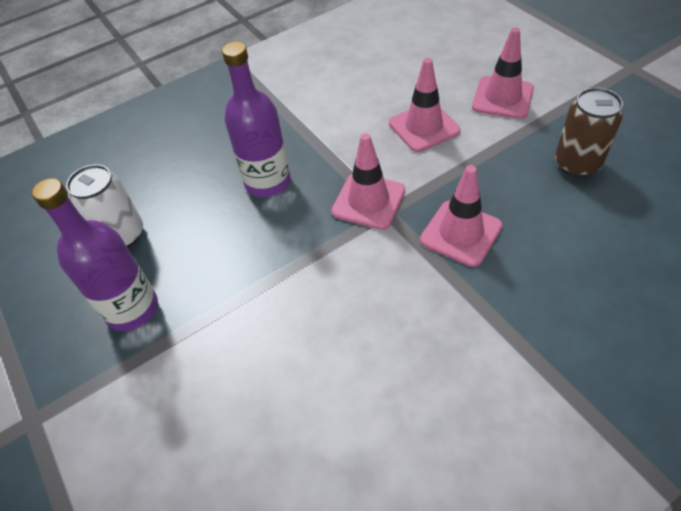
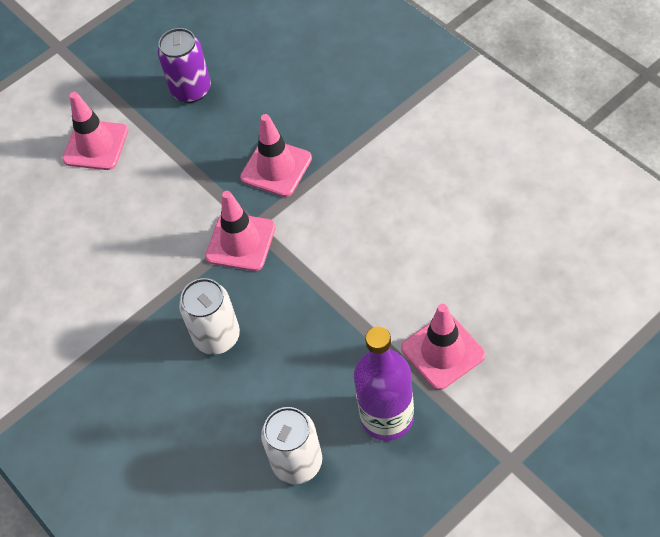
camera: 95 degrees left, 5 degrees up
(267, 182) = (217, 337): purple bottle -> white can
(424, 127) = (137, 208): pink traffic cone -> pink traffic cone (443, 351)
(577, 164) = (191, 90): brown can -> purple can

